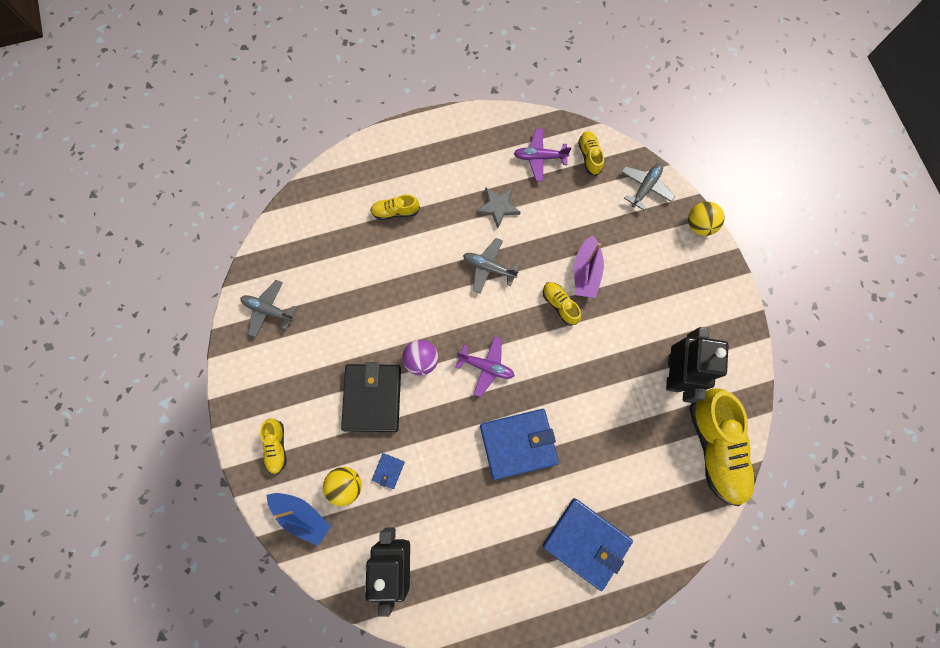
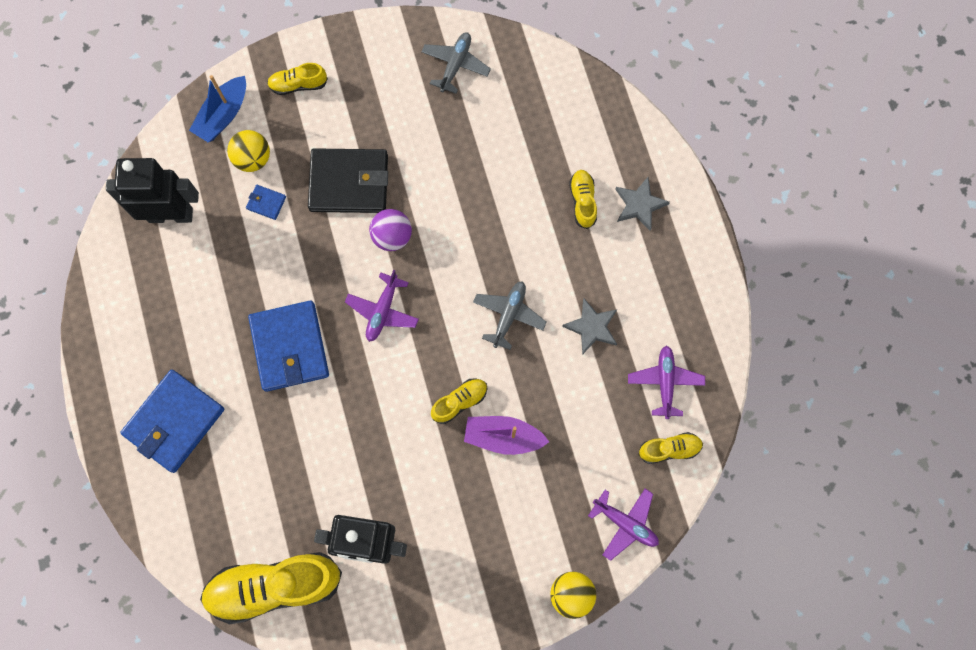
camera: 90 degrees right, 0 degrees up
(399, 170) = (639, 205): none -> grey star
(645, 187) = (625, 523): grey plane -> purple plane

